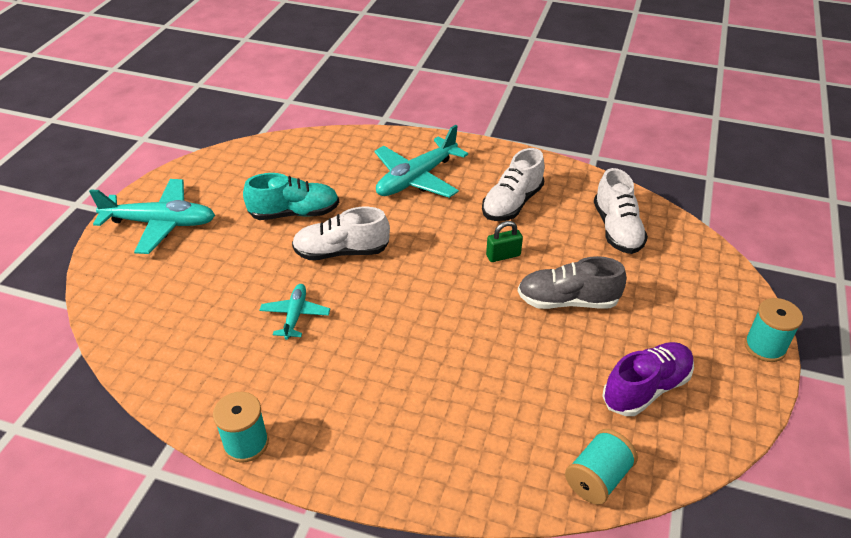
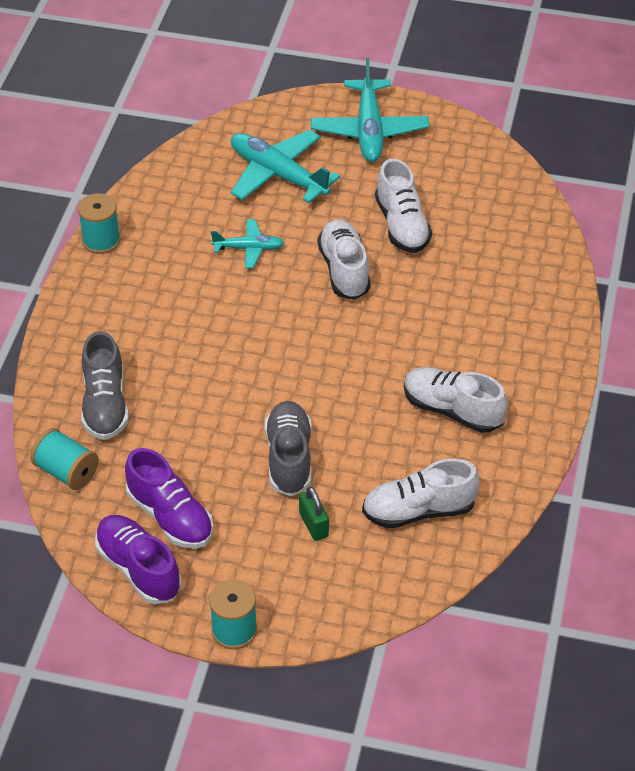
camera: 85 degrees right, 5 degrees up
(294, 213) = (402, 225): turquoise shoe -> white shoe
(416, 179) = (484, 320): turquoise plane -> turquoise plane (278, 175)
(501, 441) = (105, 404): none -> grey shoe
(503, 255) = (356, 403): green padlock -> green padlock (313, 525)
(713, 415) = (138, 569): none -> purple shoe

